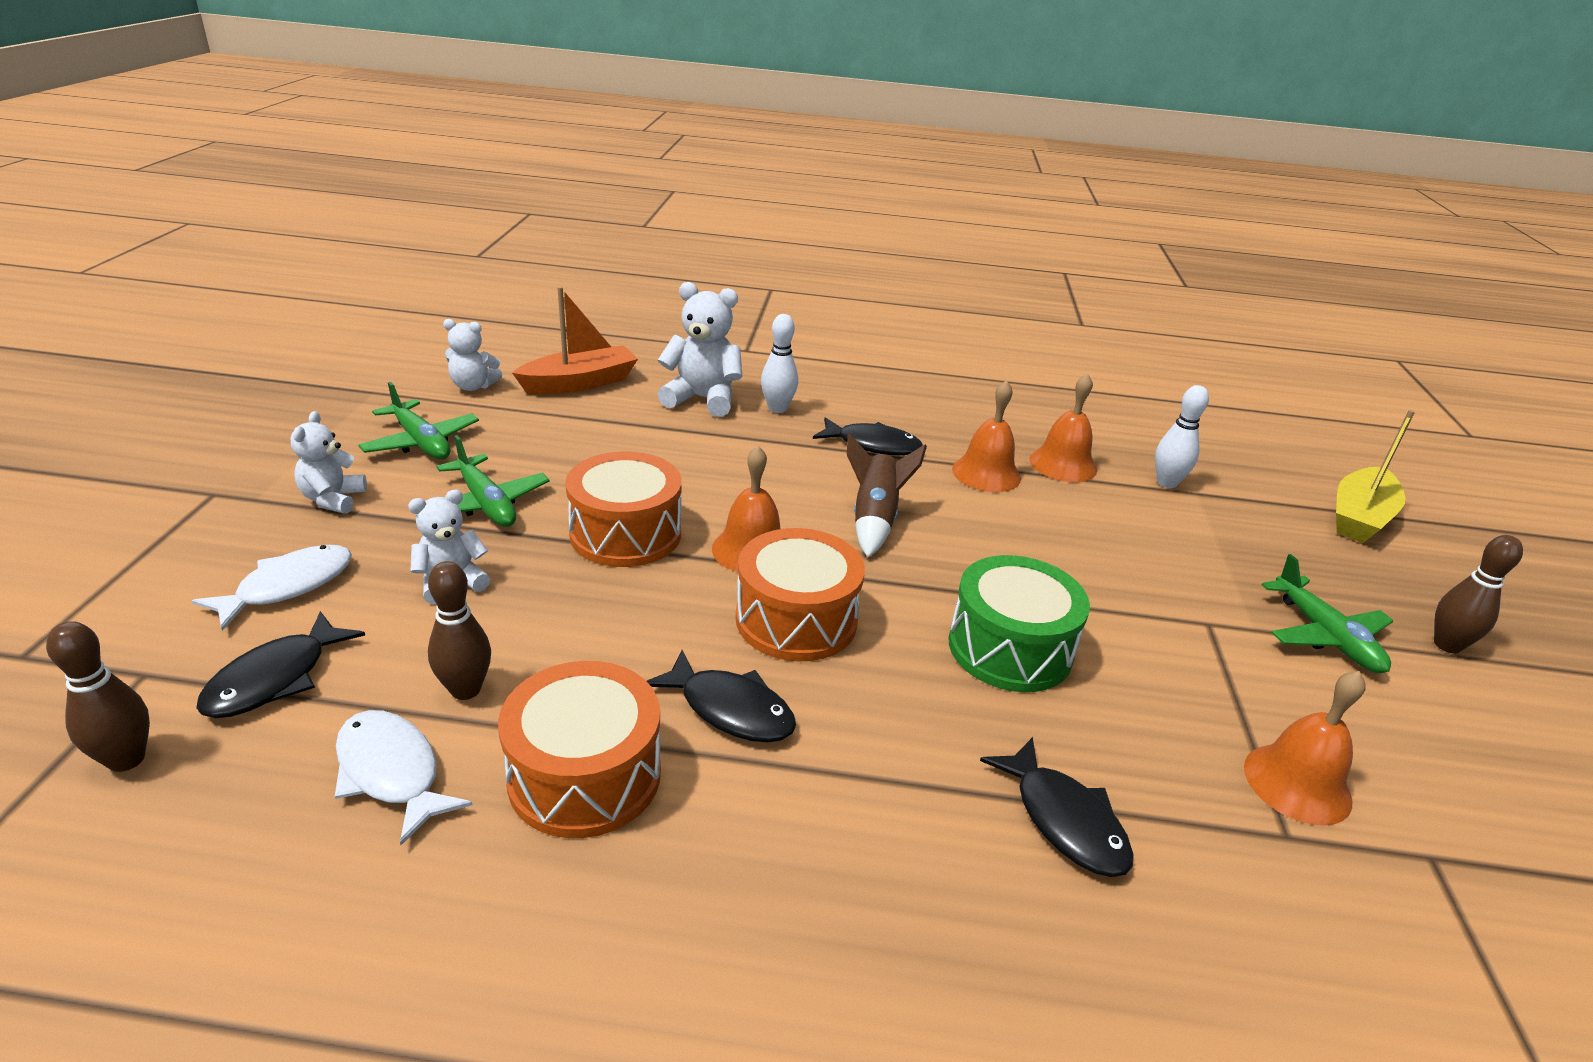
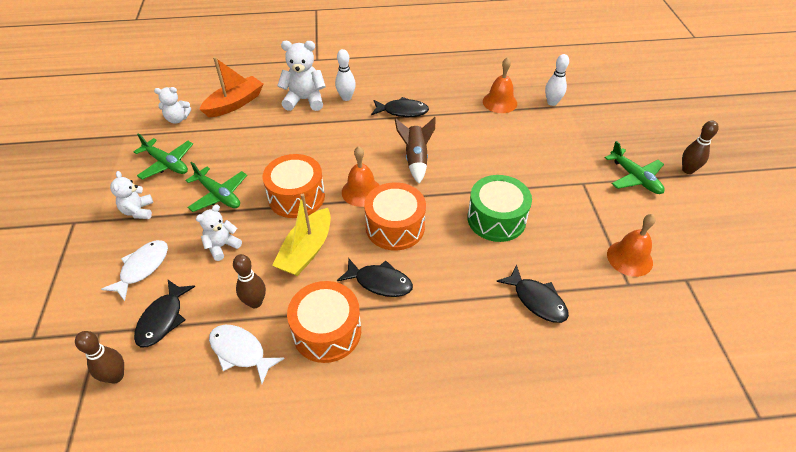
camera: 10 degrees left, 15 degrees up
(986, 473) = (463, 117): orange bell -> none
(1359, 517) = (645, 103): yellow boat -> yellow boat (306, 250)

